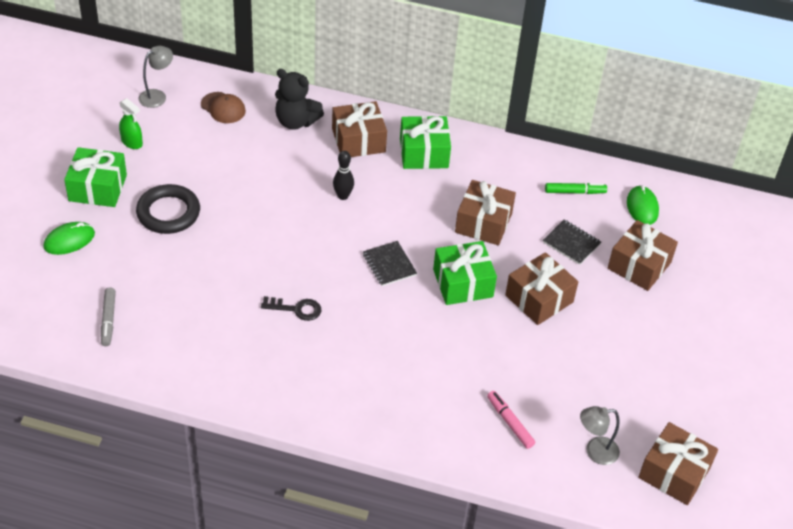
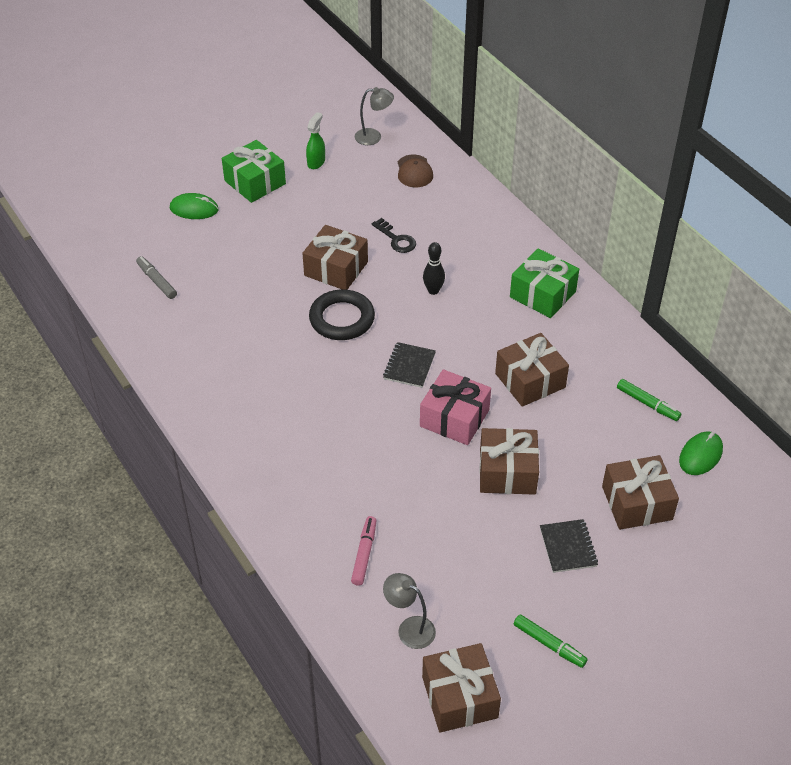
camera: 45 degrees right, 0 degrees up
(108, 320) = (157, 281): grey marker -> grey marker turned 105 degrees clockwise
(132, 142) = (316, 162): green spray bottle -> green spray bottle turned 150 degrees counterclockwise
(168, 213) = (284, 228): black ring -> black ring (342, 319)
(296, 121) = (461, 212): black teddy bear -> none
(296, 309) = (297, 355): black key -> black key (396, 239)
(358, 140) = (497, 254): brown gift -> brown gift (336, 269)
(463, 283) = (454, 418): green gift -> pink gift
(571, 243) = (592, 445): black notebook -> black notebook (568, 547)
(688, 397) = (549, 644): none -> green marker

